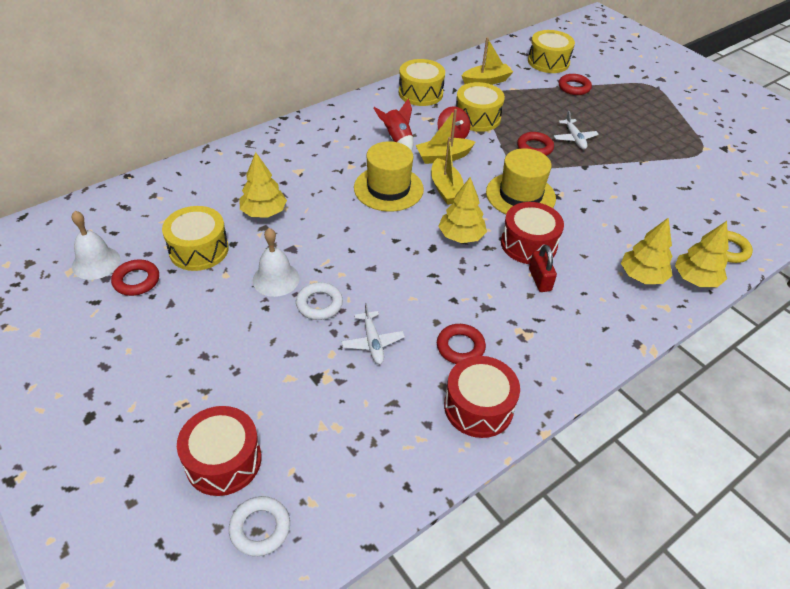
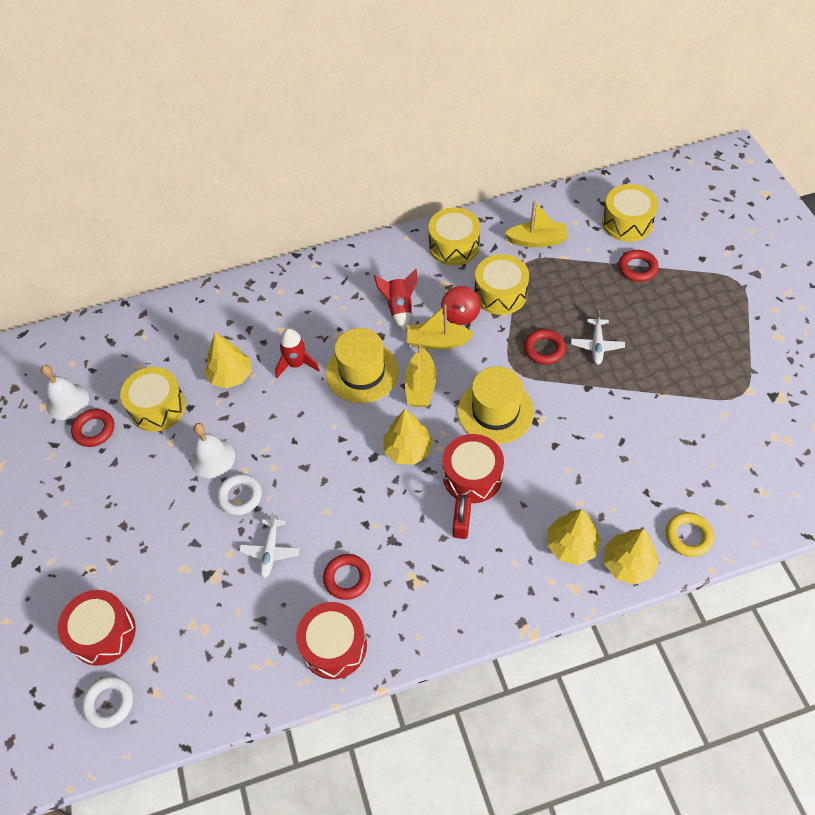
camera: 25 degrees right, 10 degrees up
(324, 193) = (296, 364): none -> red rocket

